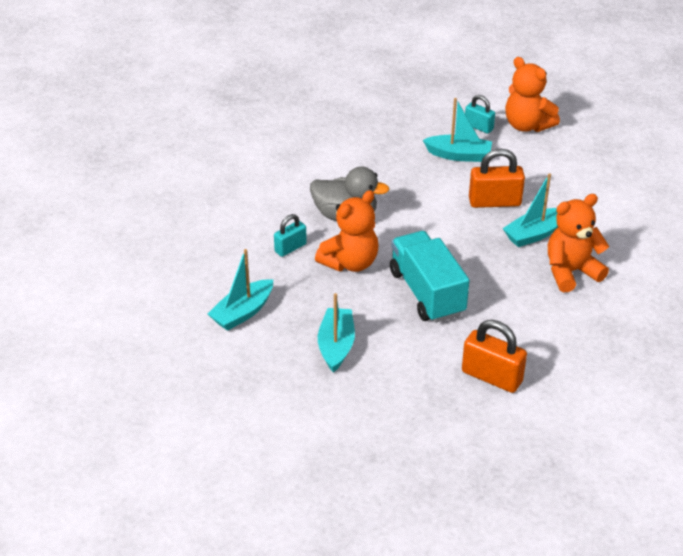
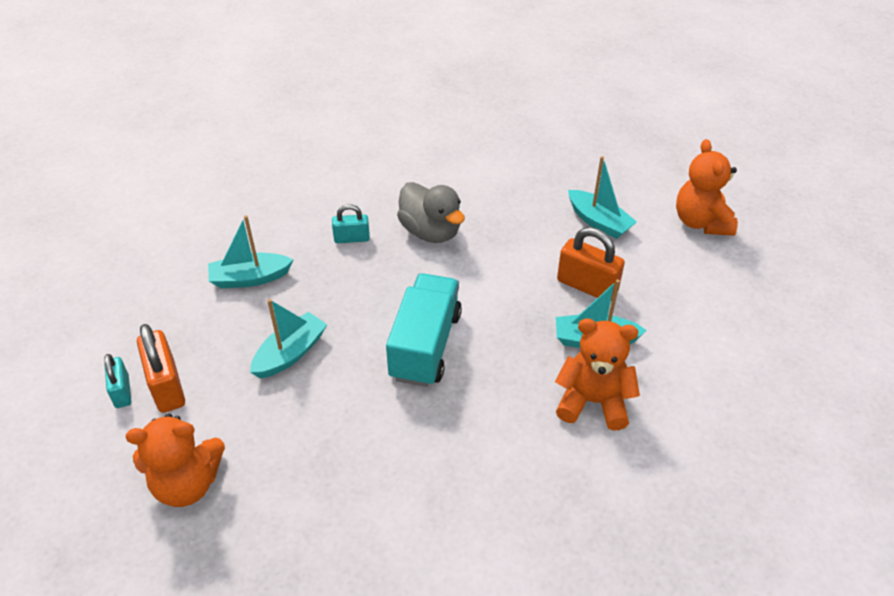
camera: 35 degrees right, 5 degrees up
(350, 262) = (387, 279): orange teddy bear -> orange teddy bear (187, 483)
(478, 127) = (647, 202): turquoise padlock -> turquoise padlock (122, 391)
(491, 377) = (395, 471): orange padlock -> orange padlock (167, 386)

